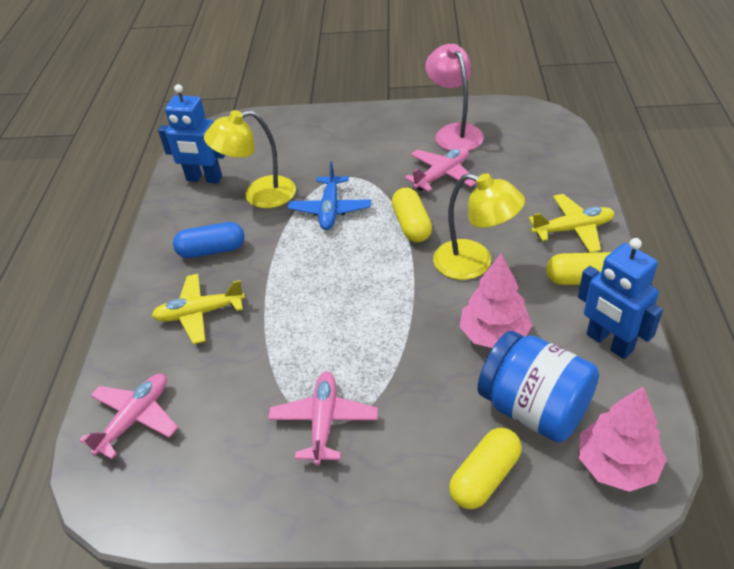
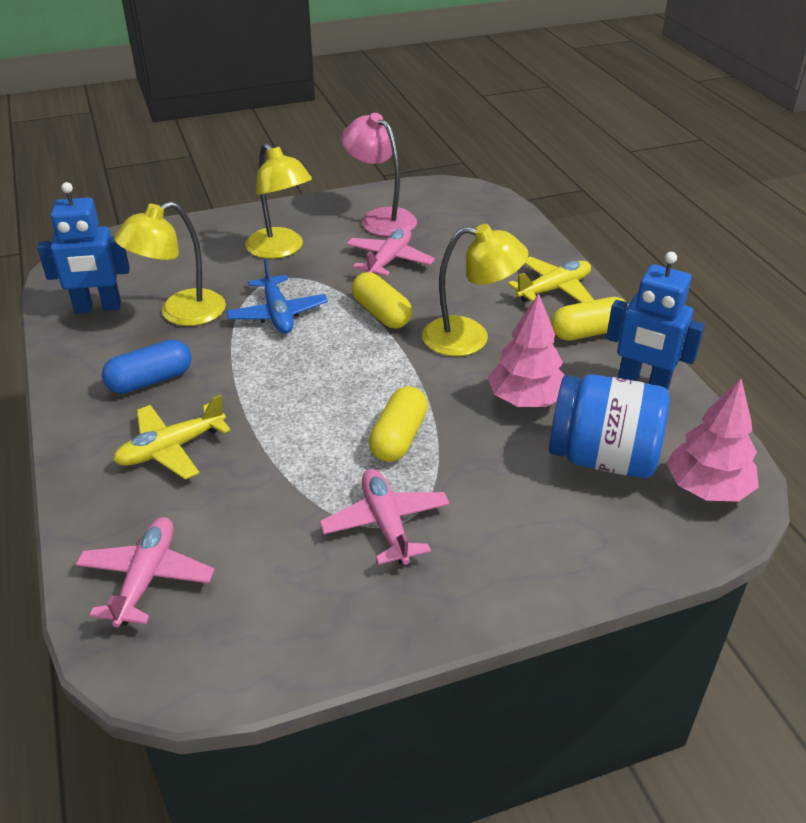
camera: 25 degrees left, 5 degrees down
(360, 150) = (281, 250): none -> yellow lamp
(485, 477) = (587, 532): yellow capsule -> yellow capsule (398, 438)

